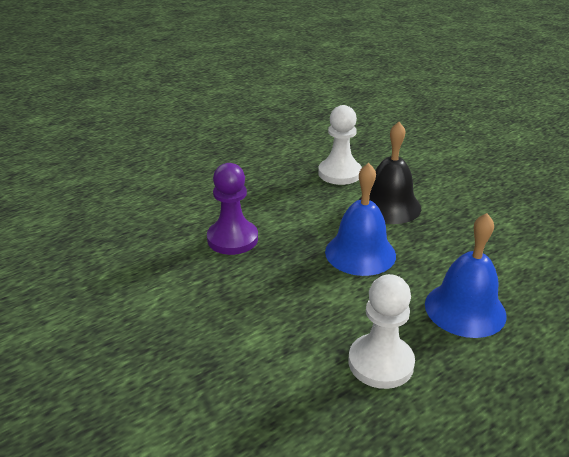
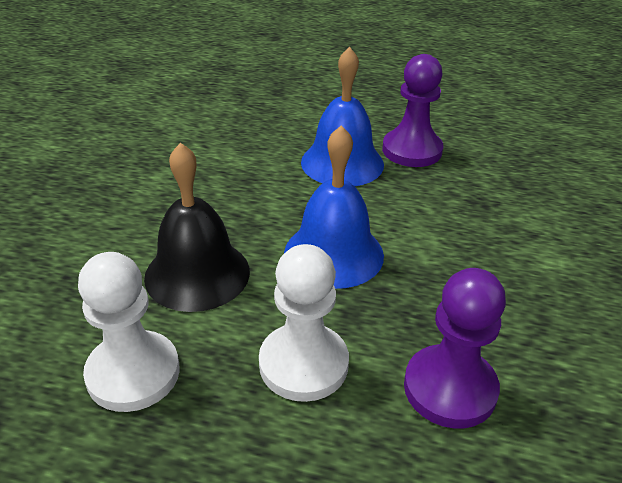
camera: 130 degrees left, 5 degrees up
(380, 363) = (467, 181): white pawn -> white pawn (303, 364)
(456, 361) = (412, 150): none -> purple pawn

